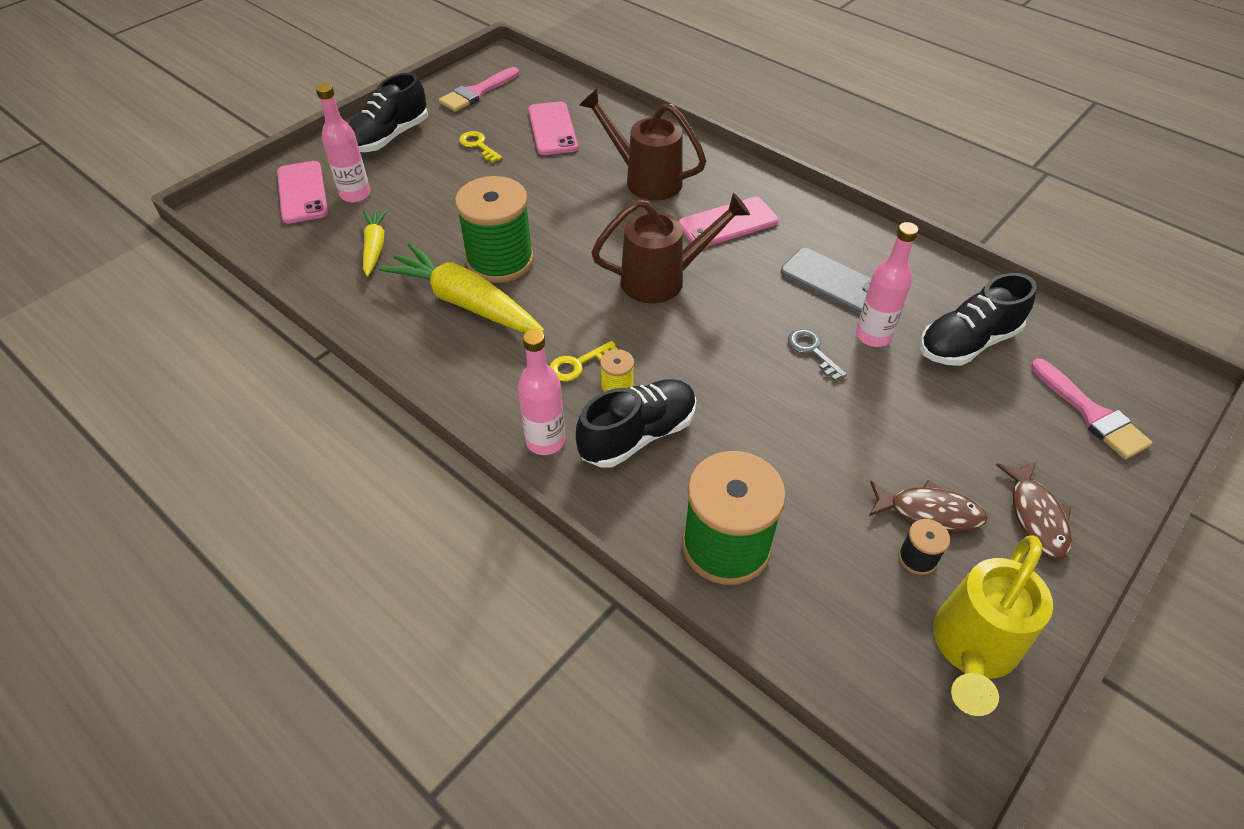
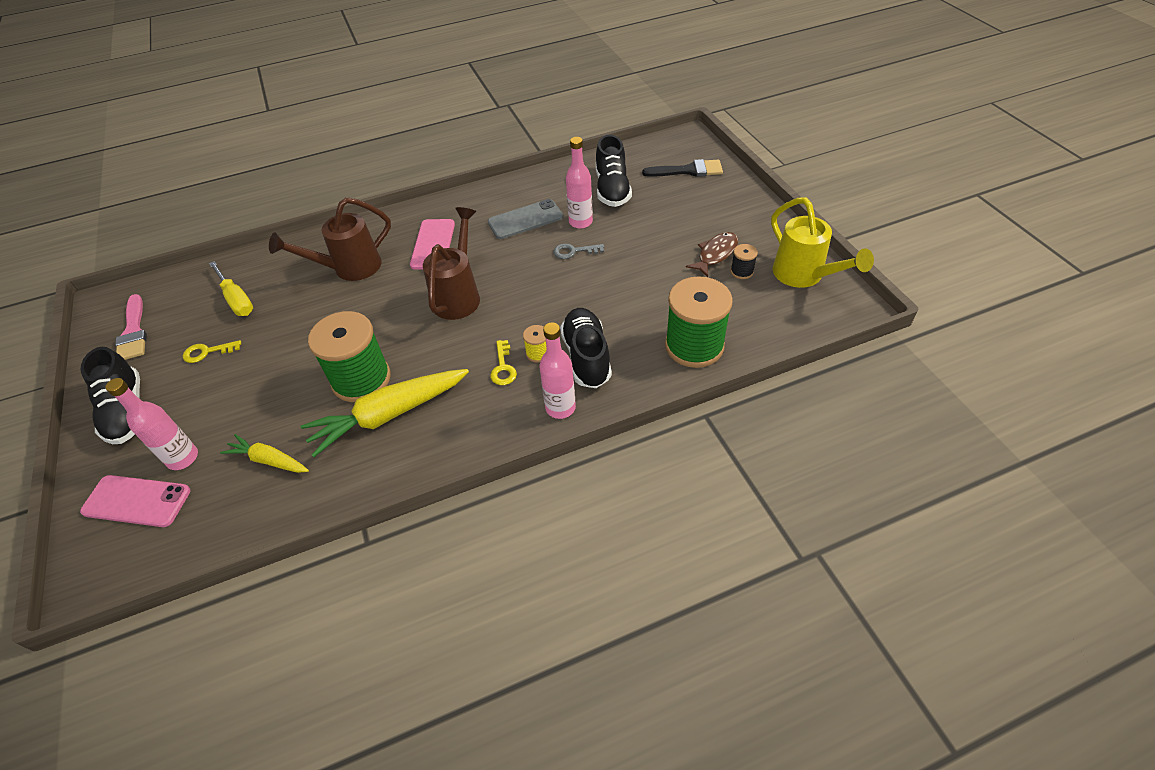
camera: 60 degrees left, 0 degrees up
(552, 129) = (237, 299): pink phone -> yellow screwdriver
(1036, 516) = (738, 218): brown fish -> none
(1091, 414) = (688, 171): pink brush -> black brush

